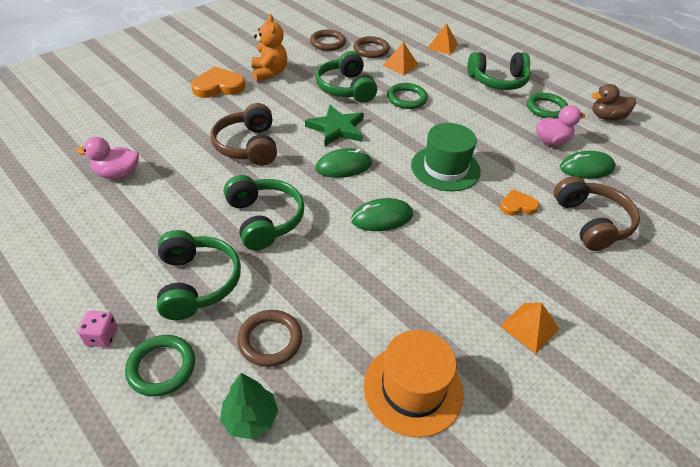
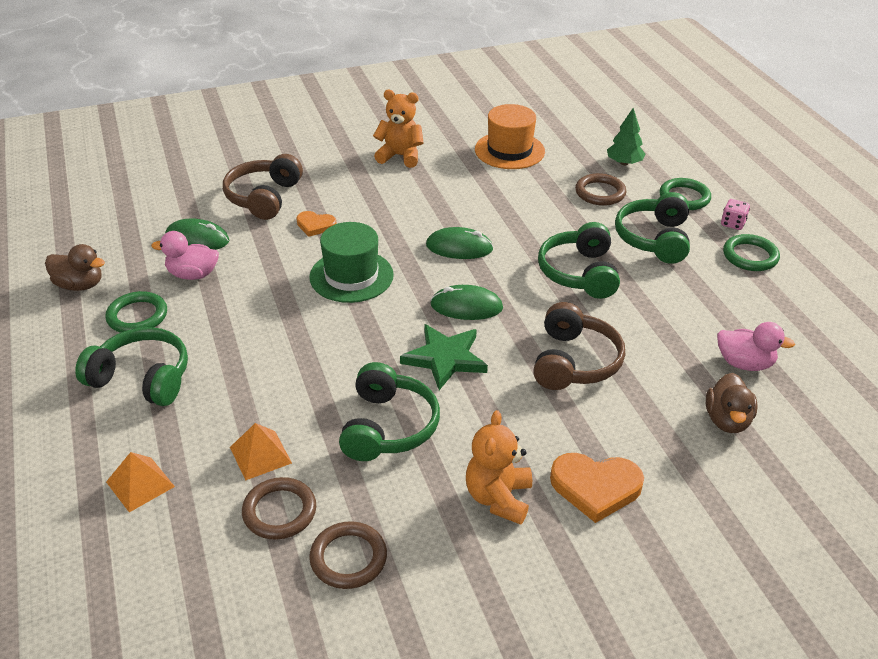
camera: 155 degrees left, 5 degrees down
(137, 134) = (727, 420): none -> brown duck
(406, 98) = (311, 382): green ring -> green ring (750, 256)
(529, 327) = (400, 156): orange pyramid -> orange teddy bear

